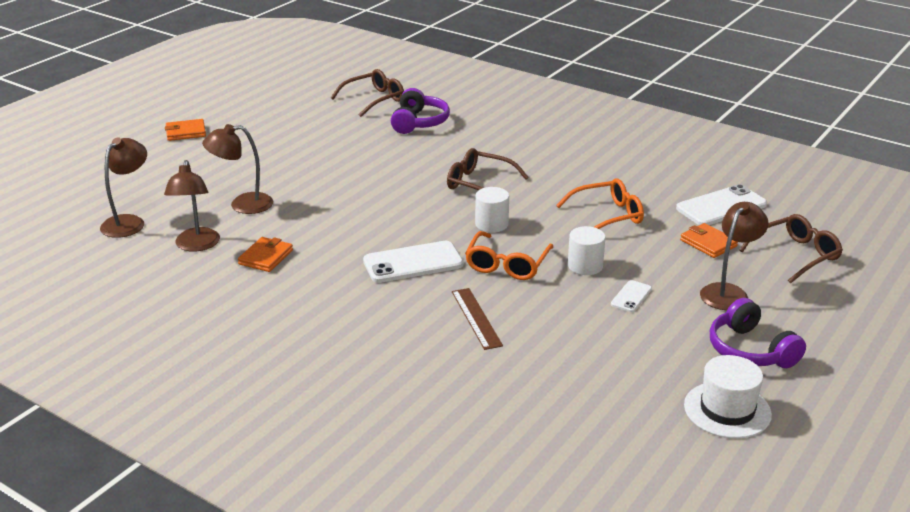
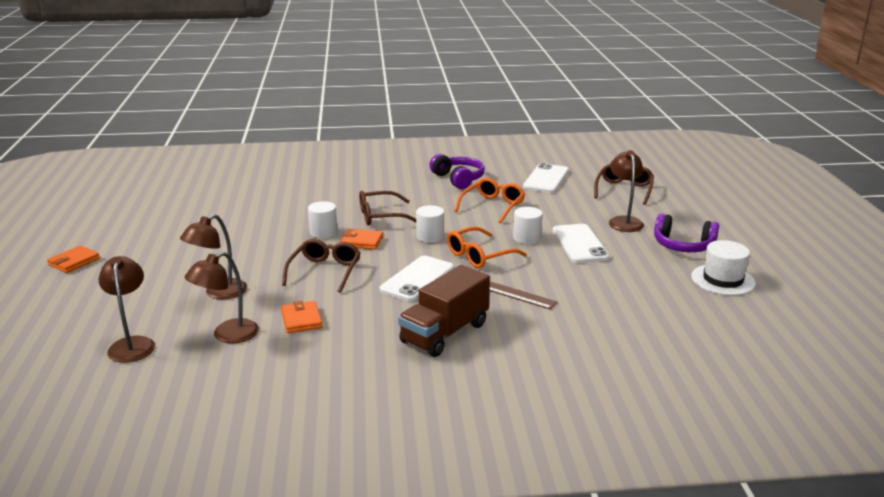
camera: 40 degrees left, 5 degrees down
(196, 245) = (227, 335): brown lamp -> brown lamp turned 90 degrees clockwise
(355, 325) = (445, 333): none -> brown truck
(374, 100) = (210, 189): brown glasses -> brown glasses (324, 272)
(404, 180) = (323, 232): none -> white cylinder
(419, 122) = (272, 193): purple headphones -> purple headphones (458, 179)
(507, 264) = (480, 255): orange glasses -> orange glasses turned 75 degrees clockwise
(631, 296) = (580, 244): white phone -> white phone, size x1.96
(708, 243) = (571, 200): orange wallet -> orange wallet (361, 241)

